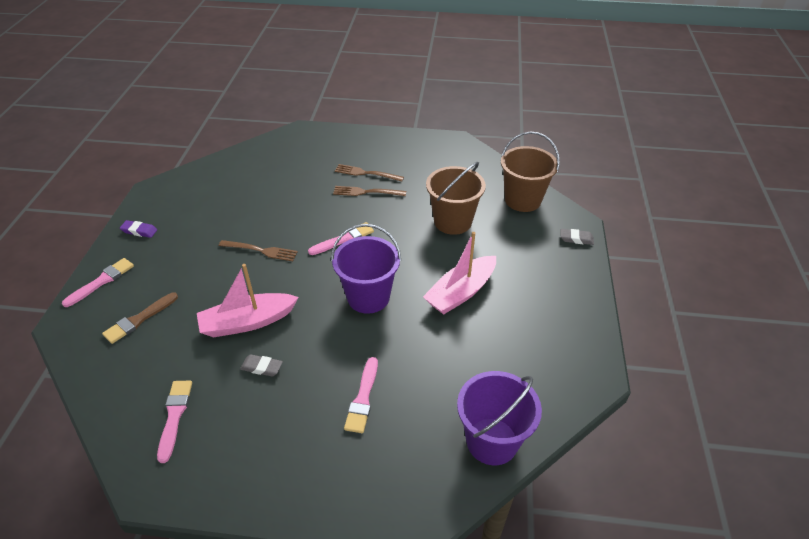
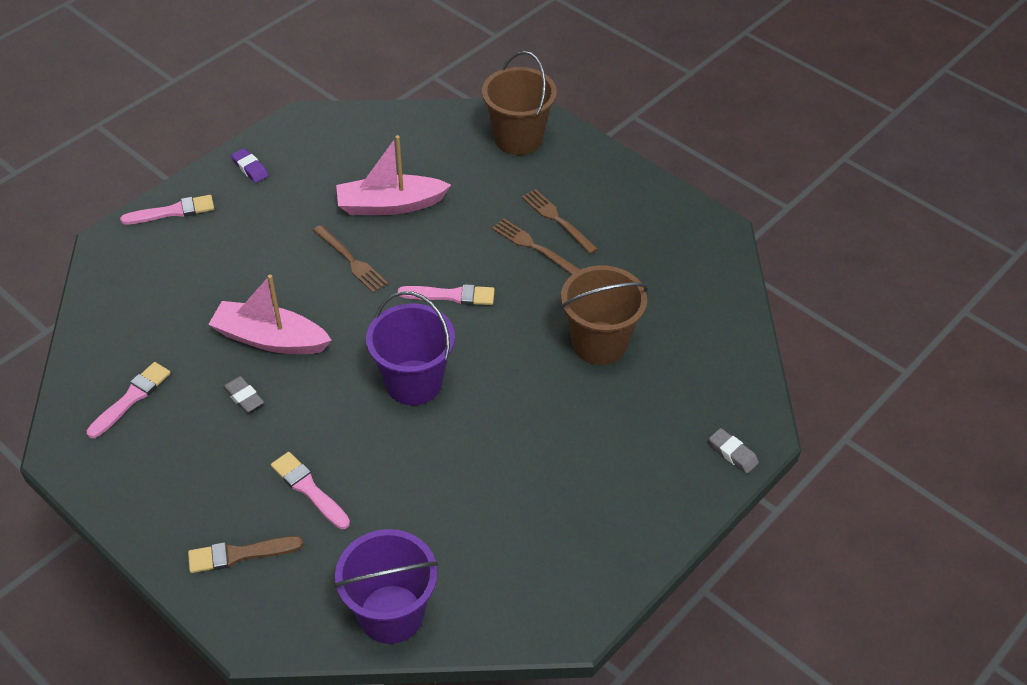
camera: 35 degrees right, 5 degrees up
(139, 319) = (175, 276): brown brush -> brown brush (240, 554)
(363, 398) = (309, 489): pink brush -> pink brush turned 90 degrees clockwise
(461, 292) = (519, 437): pink boat -> pink boat (390, 205)
(522, 200) = (720, 362): brown bucket -> brown bucket (518, 138)

